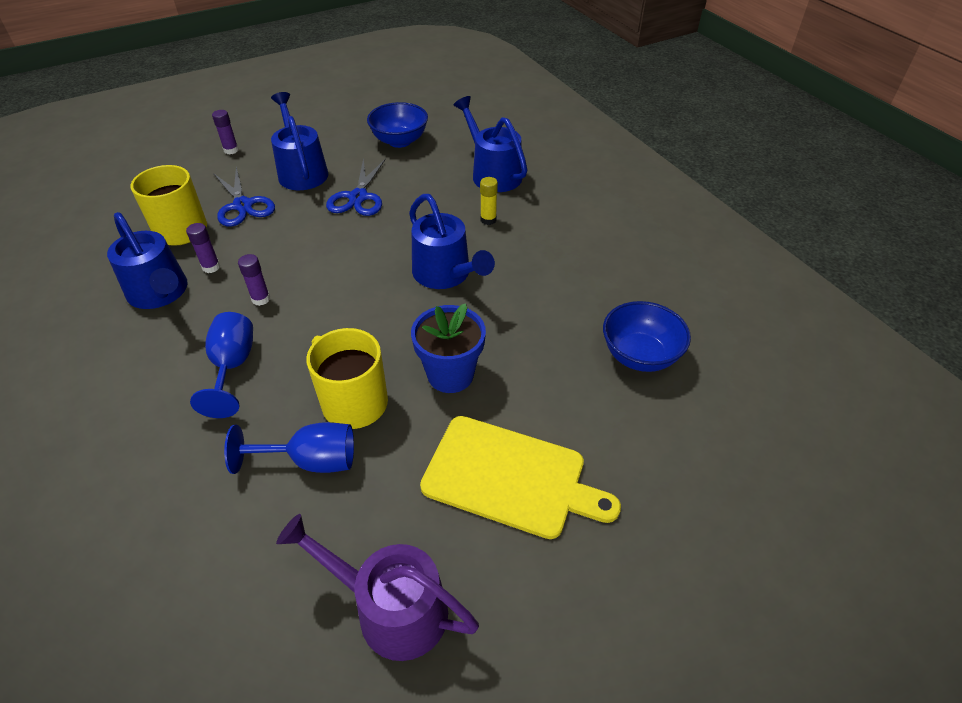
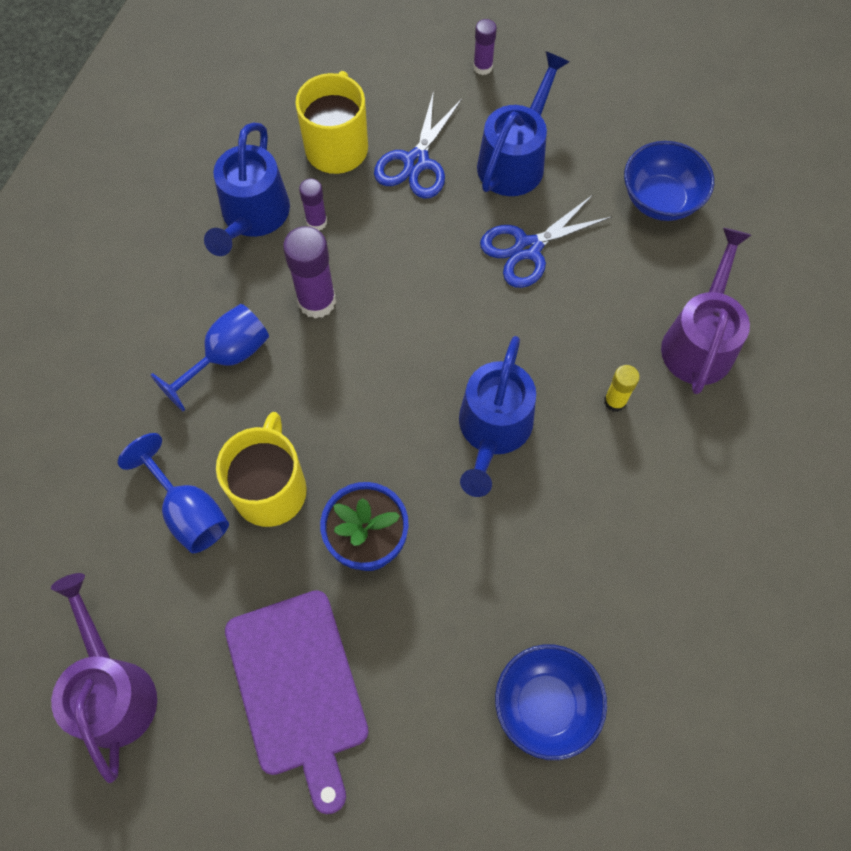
camera: 50 degrees right, 20 degrees up
(261, 299) = (317, 301): purple glue stick -> purple glue stick, size x1.76
(492, 173) = (699, 341): blue watering can -> purple watering can
(510, 478) = (298, 689): yellow cutting board -> purple cutting board

